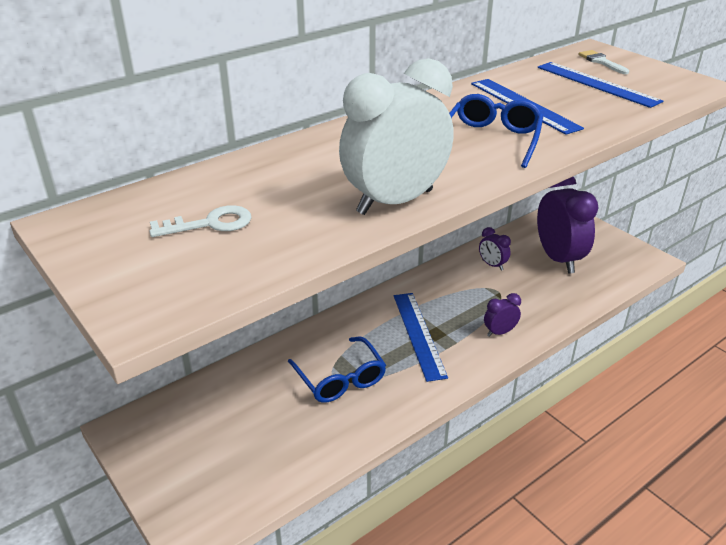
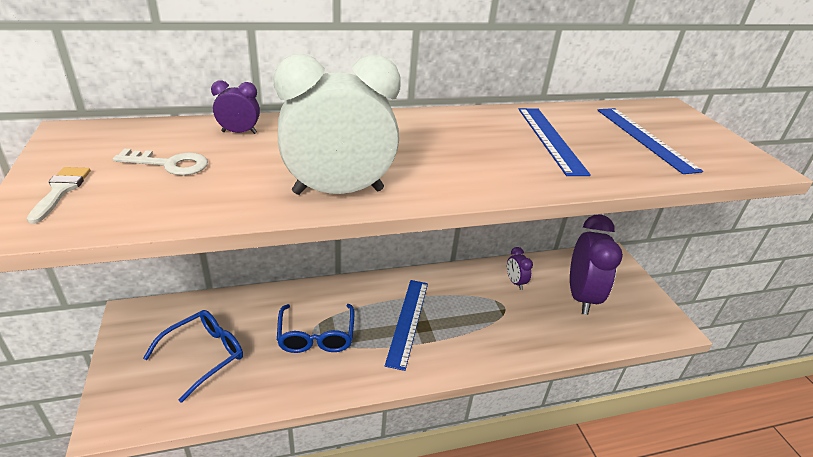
camera: 20 degrees right, 0 degrees up
(492, 139) = (487, 161): blue glasses -> blue glasses (204, 355)
(499, 332) = (480, 345): purple clock -> purple clock (239, 132)
(601, 62) = (668, 120): white brush -> white brush (61, 190)

